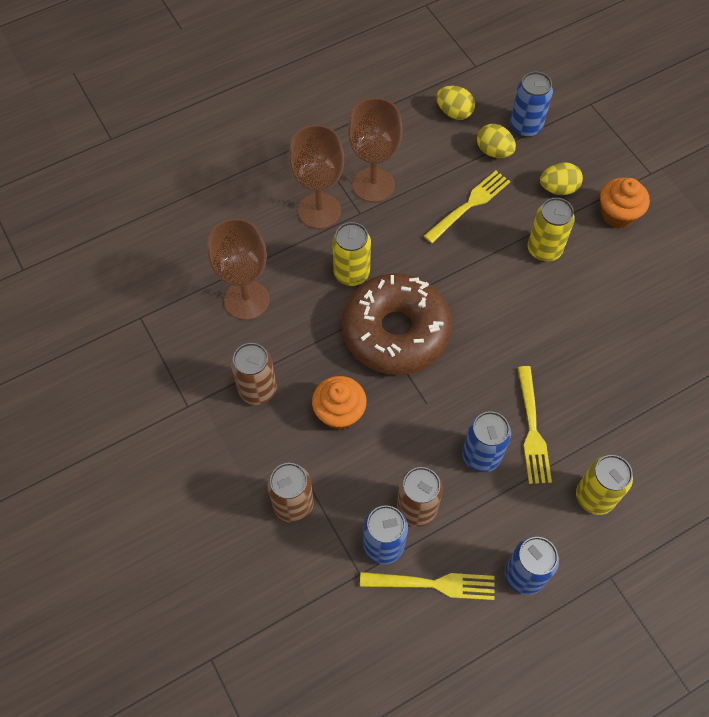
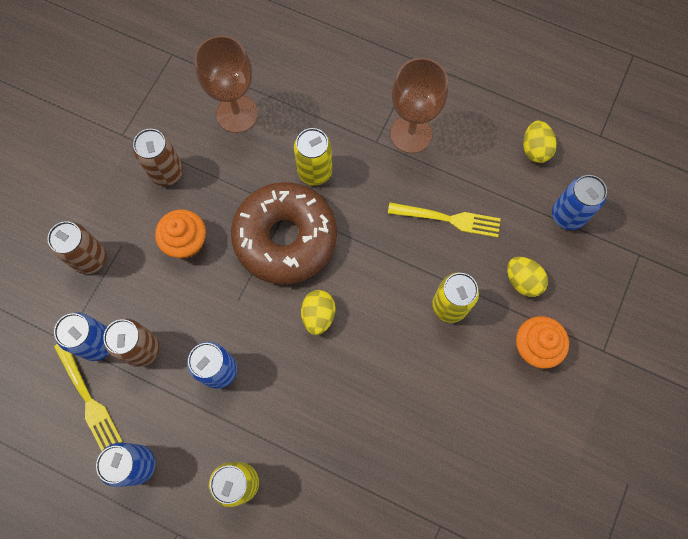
camera: 55 degrees right, 10 degrees up
(319, 211) = (355, 111): brown goblet -> none
(494, 151) = (520, 205): yellow egg -> yellow egg (318, 315)
(532, 429) = (269, 396): yellow fork -> none

